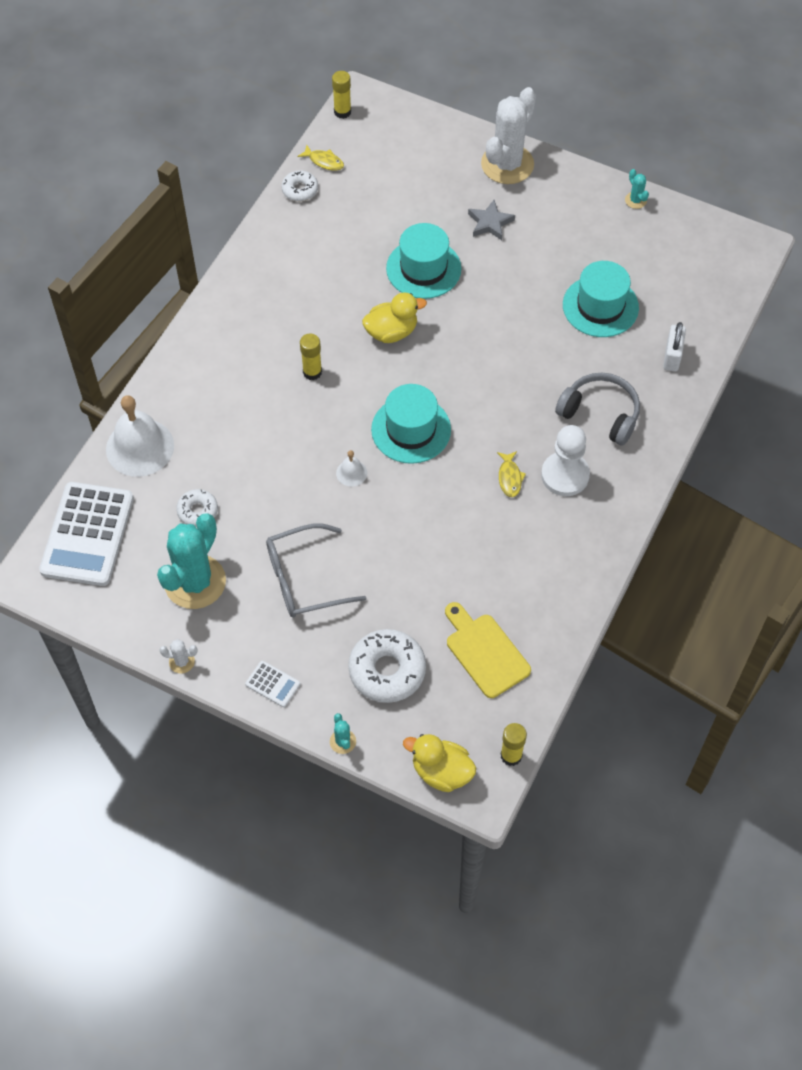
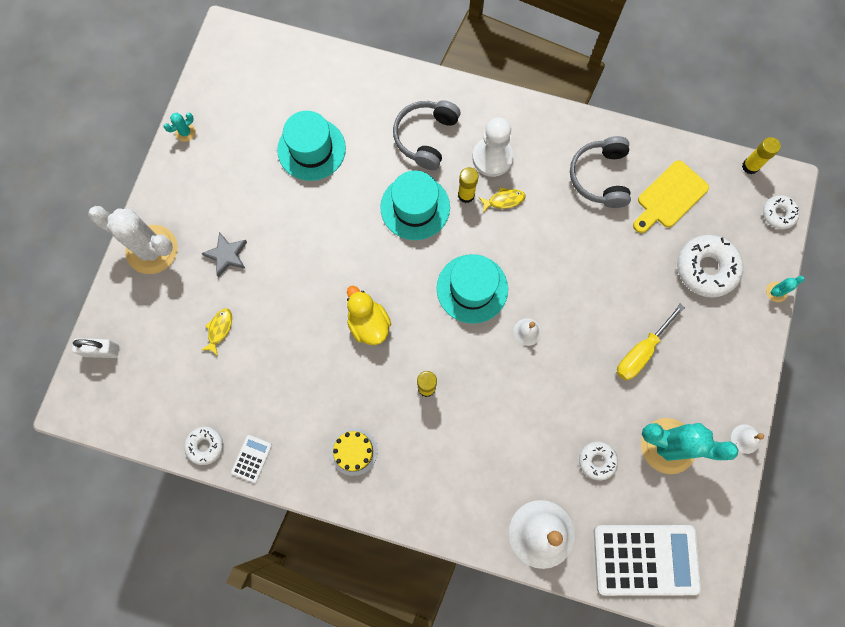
camera: 100 degrees left, 15 degrees up
(182, 662) = (745, 439): white cactus -> white bell
(264, 303) = (354, 451): none -> yellow cake
(273, 684) = (743, 357): white calculator -> white calculator (251, 458)
(304, 579) = (641, 351): grey glasses -> yellow screwdriver
(324, 161) = (164, 428): yellow fish -> yellow fish (219, 329)
(342, 112) = (94, 423): yellow glue stick -> yellow glue stick (466, 195)
(423, 269) = (290, 307): turquoise hat -> turquoise hat (415, 207)
(441, 771) = (778, 214): yellow duck -> white donut
(523, 582) = (600, 177): none -> grey headphones
(672, 356) = (356, 88): white padlock -> white padlock (101, 350)

